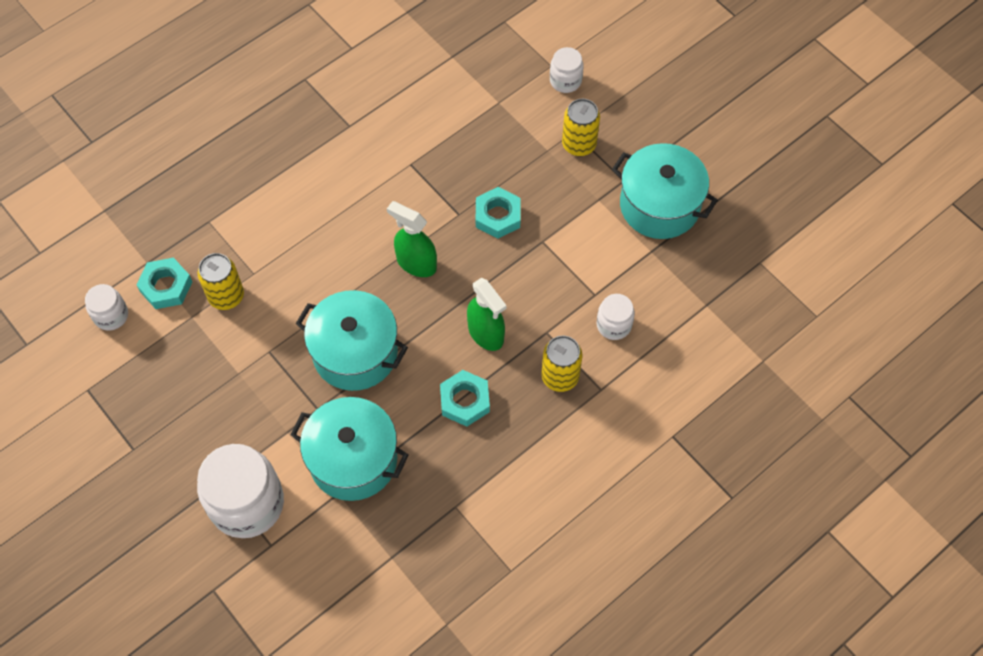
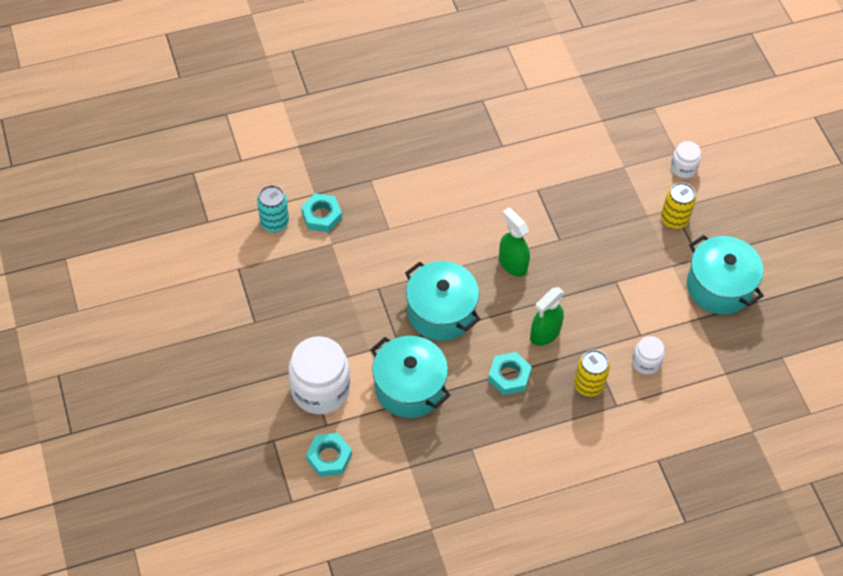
camera: 20 degrees right, 5 degrees down
(111, 315) = (274, 222): white jar -> turquoise can
(226, 296) = (362, 238): yellow can -> none
(486, 333) = (545, 333): green spray bottle -> green spray bottle turned 60 degrees clockwise
(498, 216) = (589, 251): turquoise nut -> turquoise nut (329, 457)

